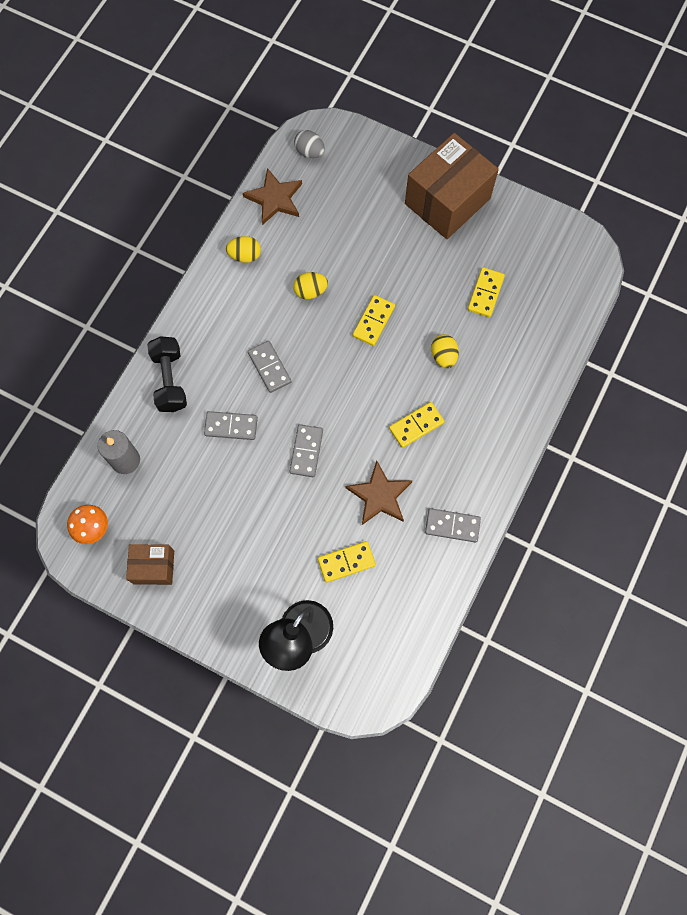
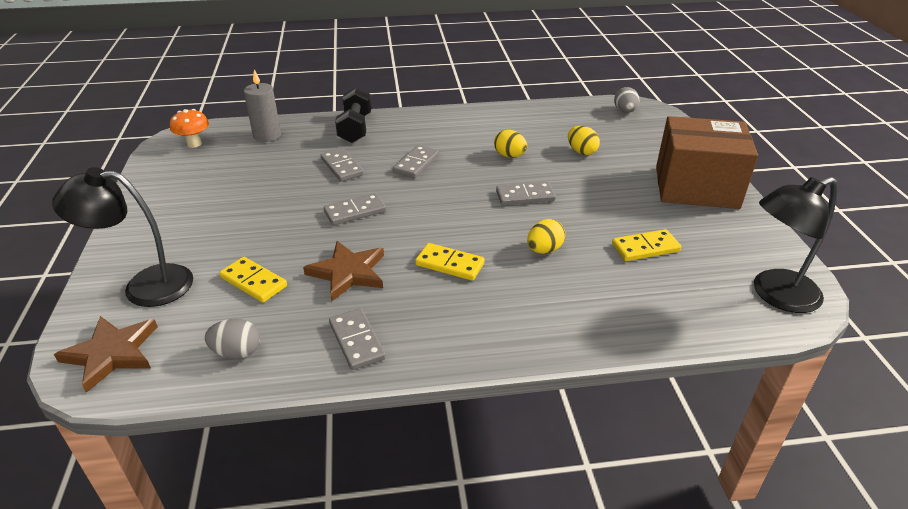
camera: 55 degrees right, 35 degrees down
(153, 567) = (176, 180): brown box -> none
(170, 380) = (355, 128): black dumbbell -> black dumbbell turned 45 degrees counterclockwise
(245, 255) = (499, 119): yellow egg -> yellow egg (581, 152)
(274, 199) = (564, 113): brown star -> brown star (111, 353)
(373, 321) = (525, 196): yellow domino -> grey domino
(414, 601) = (237, 352): none -> grey egg
(576, 262) = (775, 295): none -> black lamp

